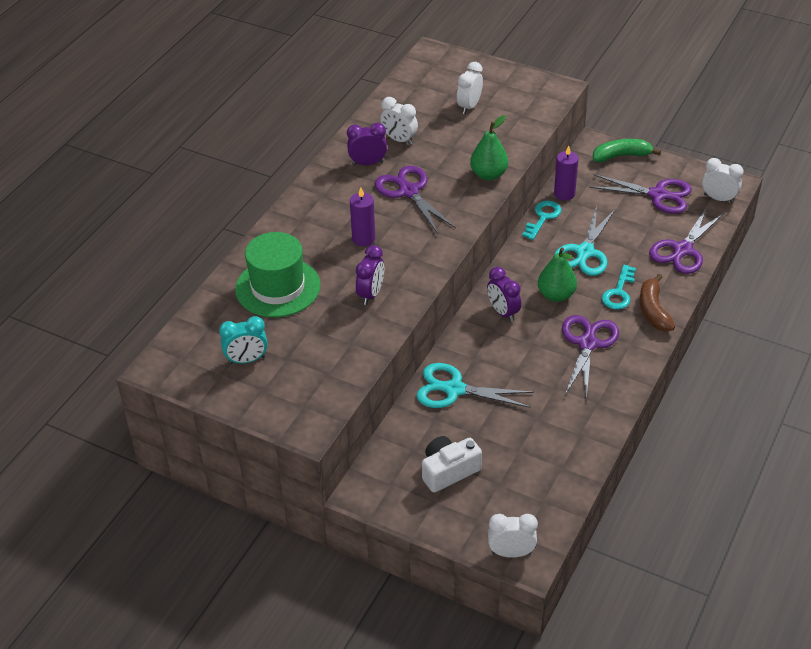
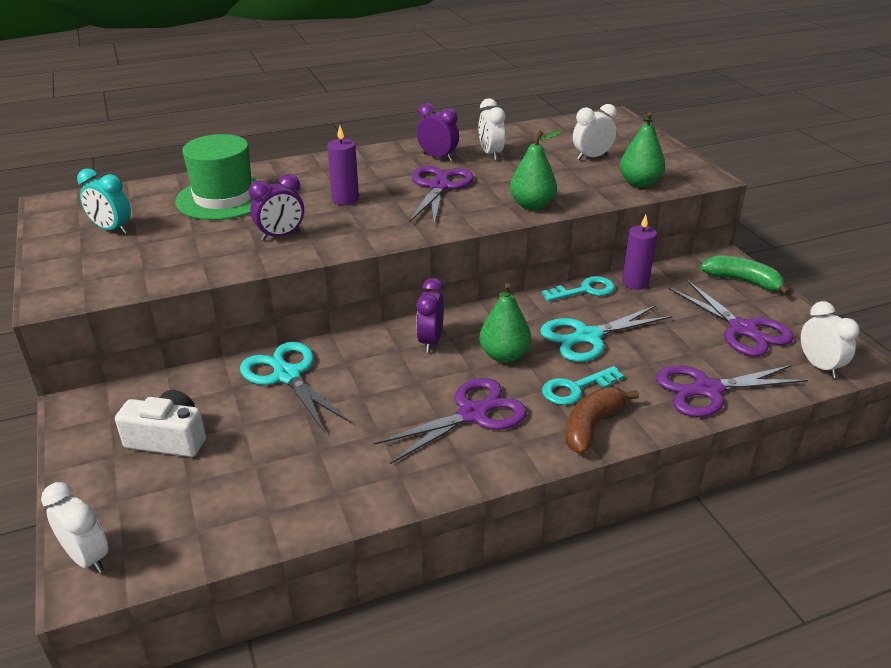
camera: 40 degrees right, 10 degrees down
(528, 117) = (639, 183): none -> green pear

